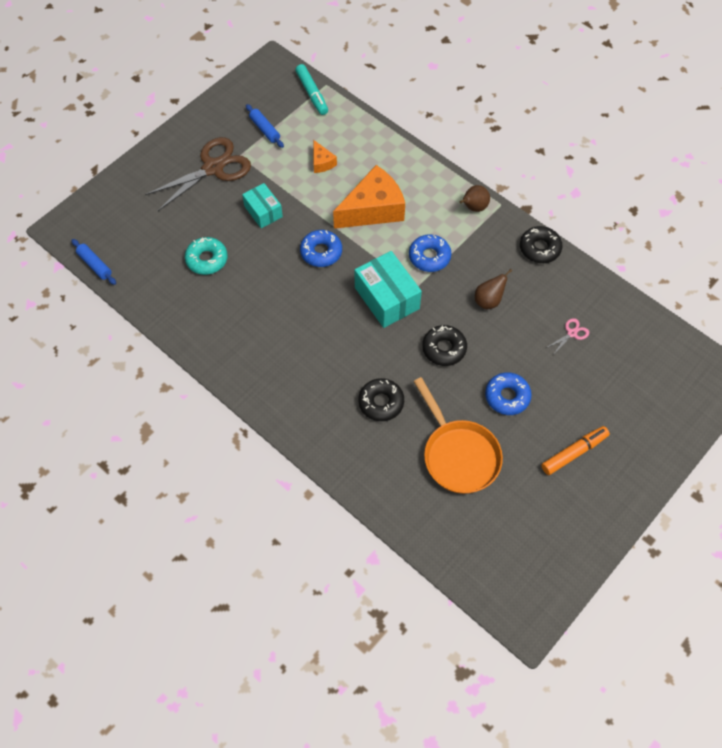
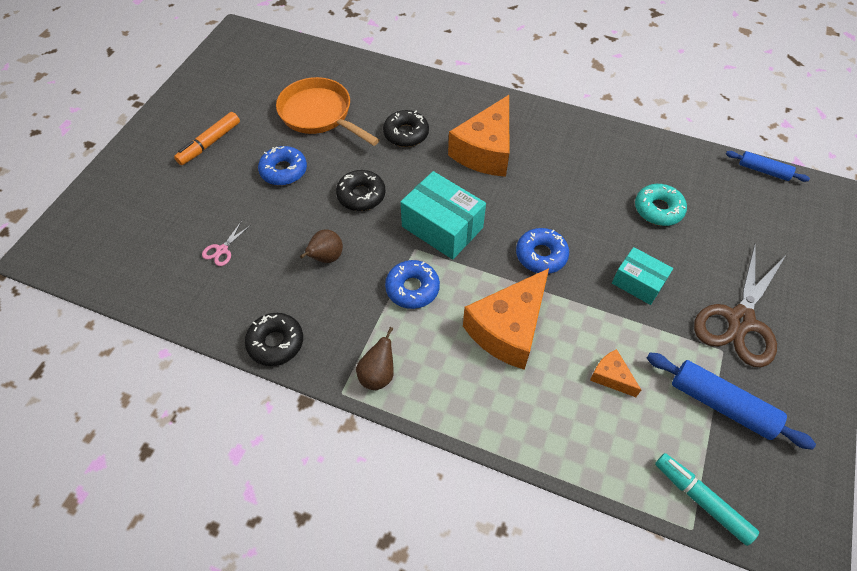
camera: 160 degrees right, 5 degrees down
(265, 129) = (721, 405): blue rolling pin -> blue rolling pin, size x1.65
(316, 359) = (485, 151): none -> orange cheese

